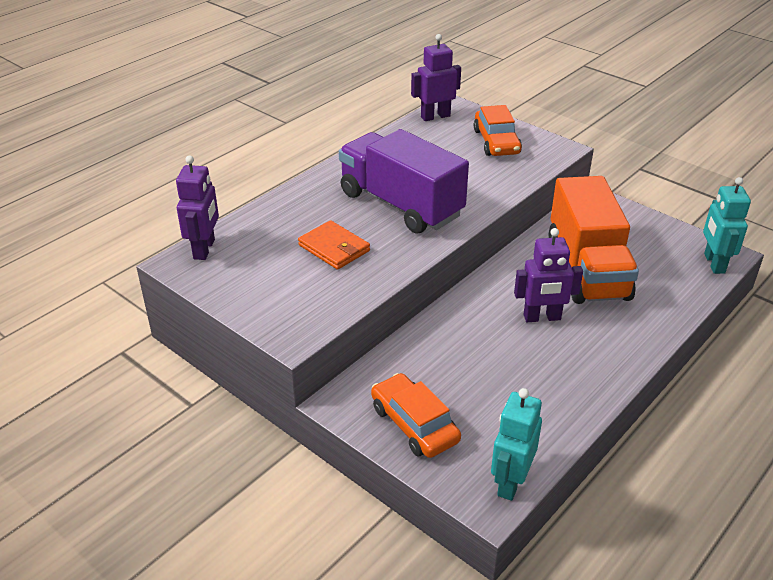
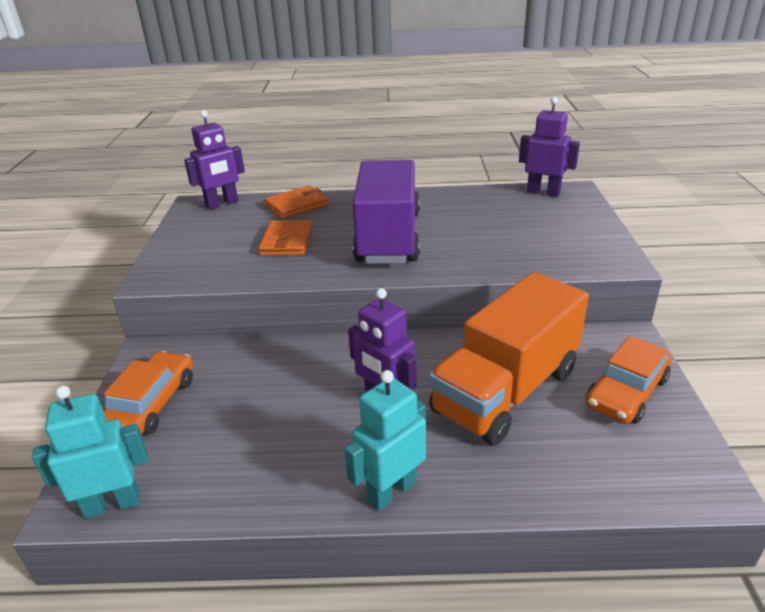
camera: 50 degrees right, 5 degrees down
(276, 216) = (297, 205): none -> orange wallet
(496, 142) = (562, 231): orange car -> orange car (626, 392)
(714, 263) = (673, 483): turquoise robot -> turquoise robot (391, 491)

